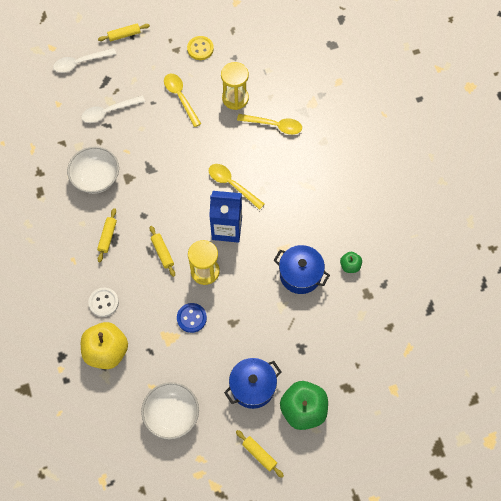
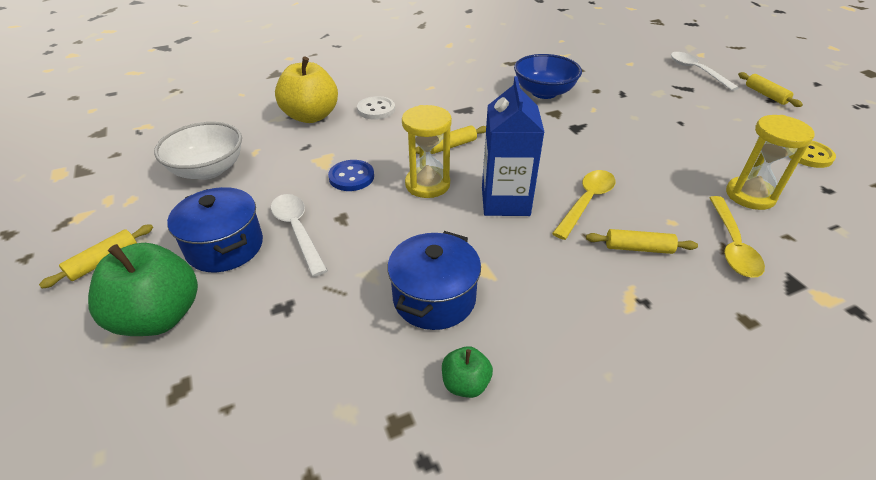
camera: 85 degrees right, 25 degrees down
(96, 178) = (544, 92): white bowl -> blue bowl
(107, 237) = (466, 105): yellow rolling pin -> yellow rolling pin (638, 248)
(108, 112) = (642, 93): white spoon -> white spoon (297, 230)
(180, 97) = (708, 143): yellow spoon -> none

